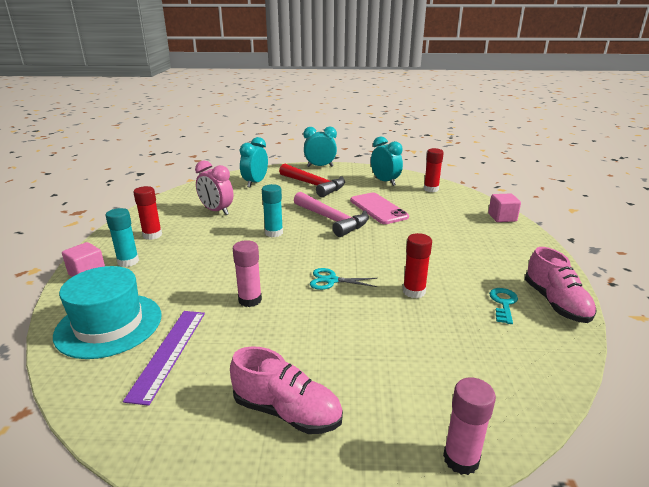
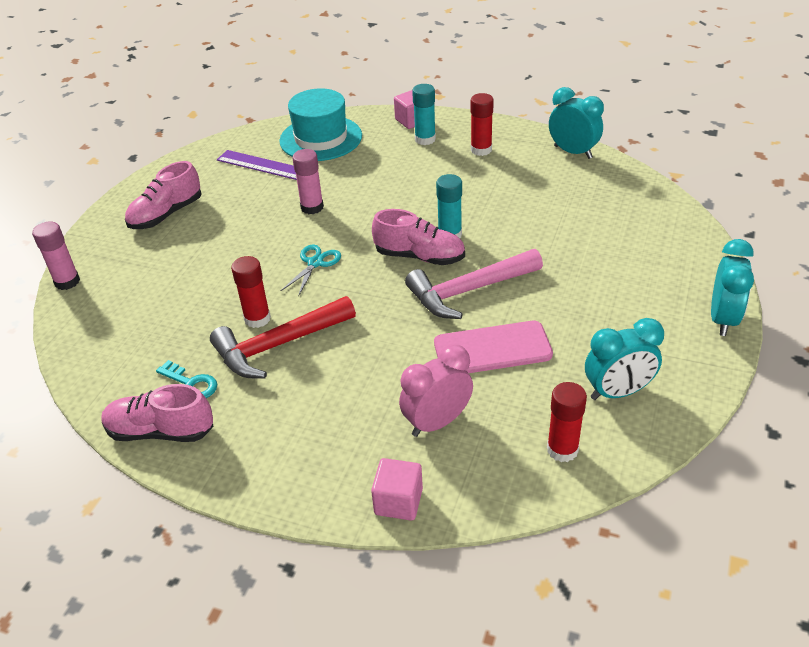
camera: 110 degrees right, 15 degrees up
(216, 211) = (535, 193): pink clock -> pink clock (437, 422)
(255, 183) = (641, 233): turquoise clock -> turquoise clock (573, 152)
(304, 240) = (419, 256): none -> pink shoe
(314, 185) = (617, 295): red hammer -> red hammer (278, 345)

